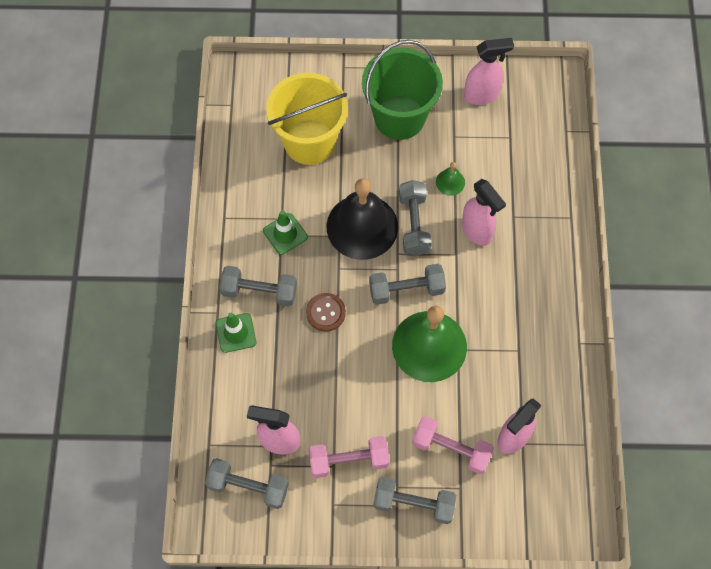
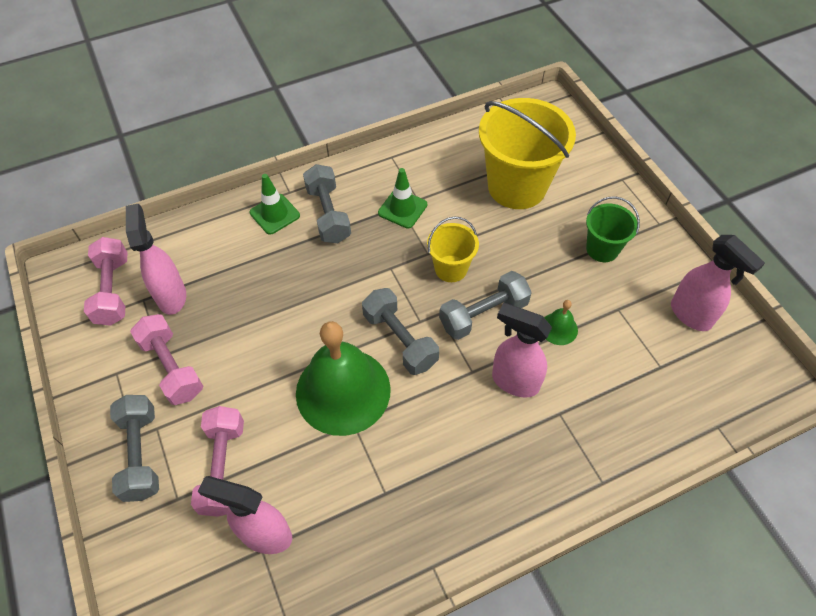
camera: 65 degrees right, 10 degrees down
(248, 487) = (113, 290): grey dumbbell -> pink dumbbell
(325, 312) = (333, 277): brown button -> none
(362, 226) = (451, 268): black bell -> yellow bucket
(399, 117) = (602, 249): green bucket -> green bucket, size x0.52
(476, 231) = (514, 381): pink spray bottle -> pink spray bottle turned 90 degrees clockwise

